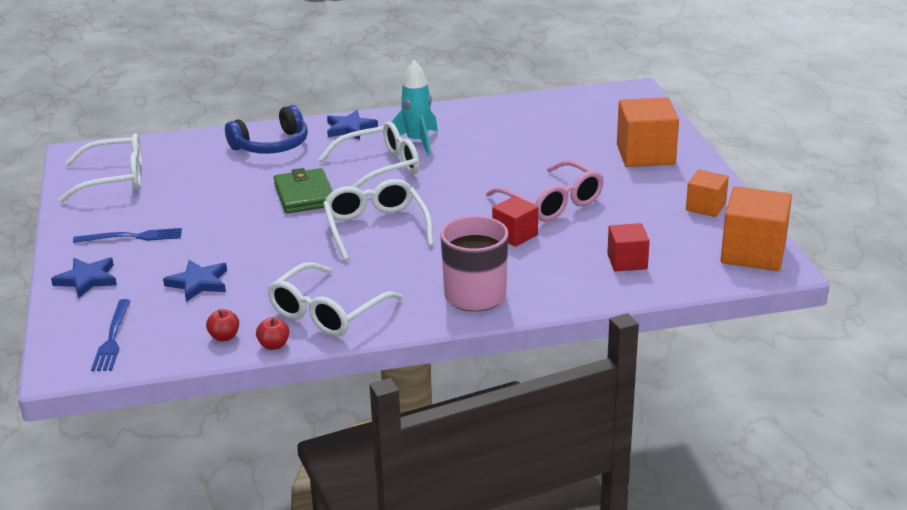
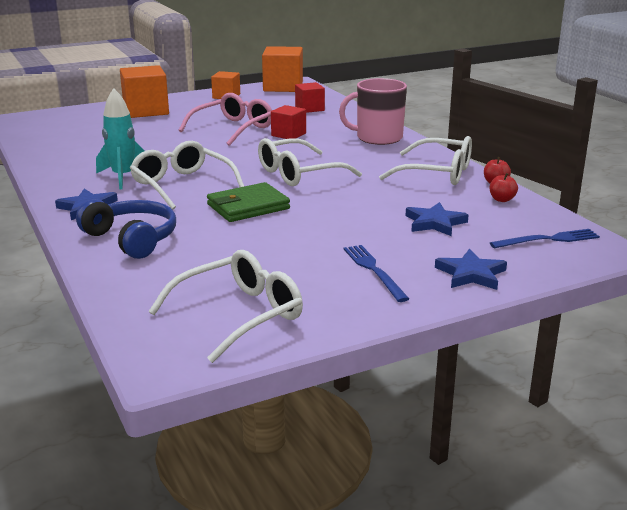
camera: 105 degrees left, 5 degrees down
(115, 179) = (239, 315): white glasses -> white glasses turned 75 degrees clockwise

